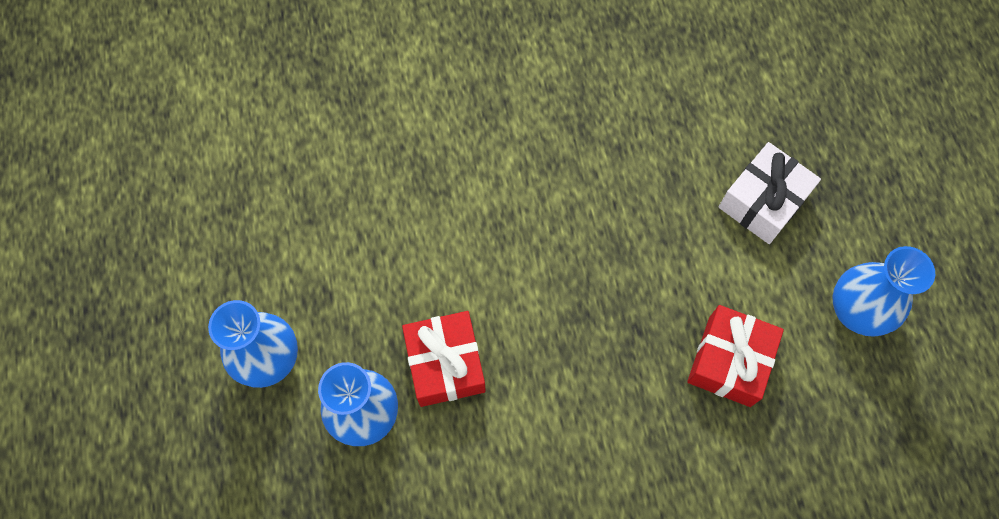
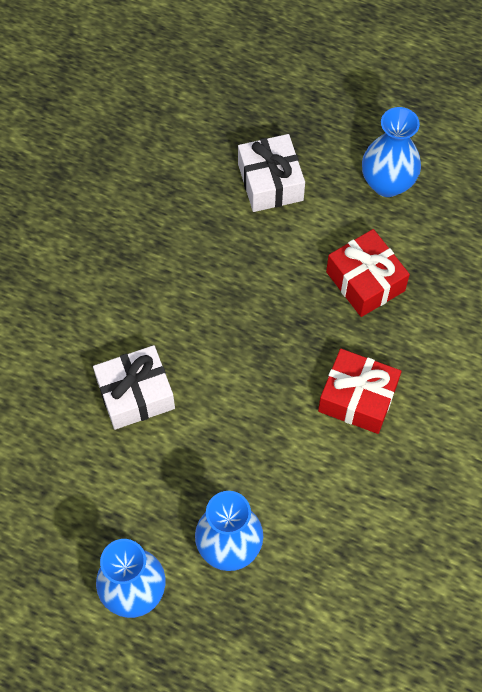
camera: 55 degrees left, 5 degrees down
(445, 364) = (232, 465): red gift -> red gift (357, 398)
(454, 232) = (135, 394): none -> white gift

